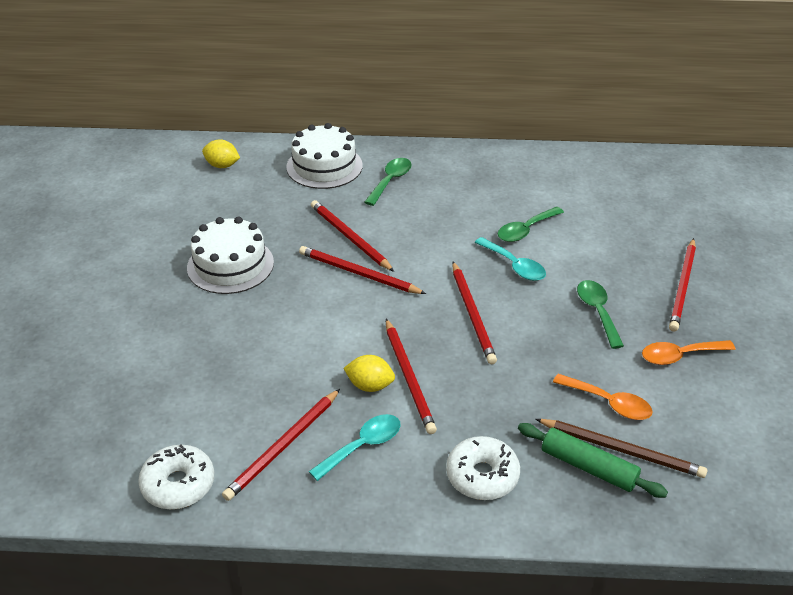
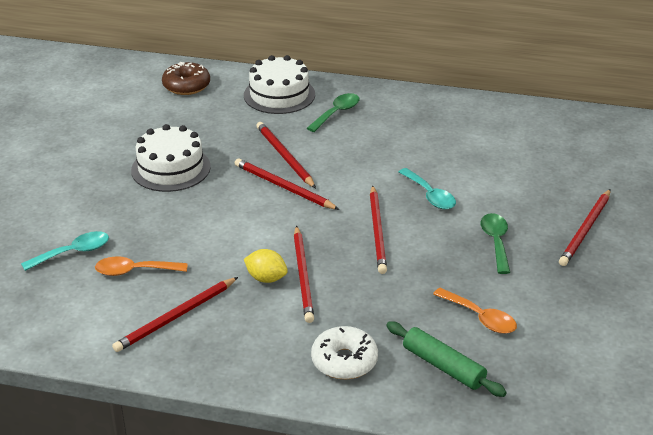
camera: 10 degrees right, 5 degrees down
(178, 484) = (78, 335): white donut -> none
(222, 165) = (186, 86): yellow lemon -> brown donut
(363, 446) = (245, 325): turquoise spoon -> turquoise spoon (73, 252)
(525, 230) = (450, 167): green spoon -> none
(622, 450) = (479, 356): brown pencil -> none
(679, 356) = (561, 287): orange spoon -> orange spoon (134, 271)

